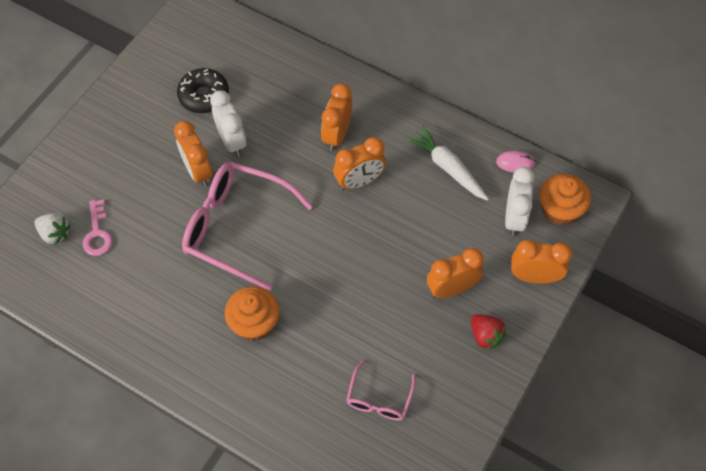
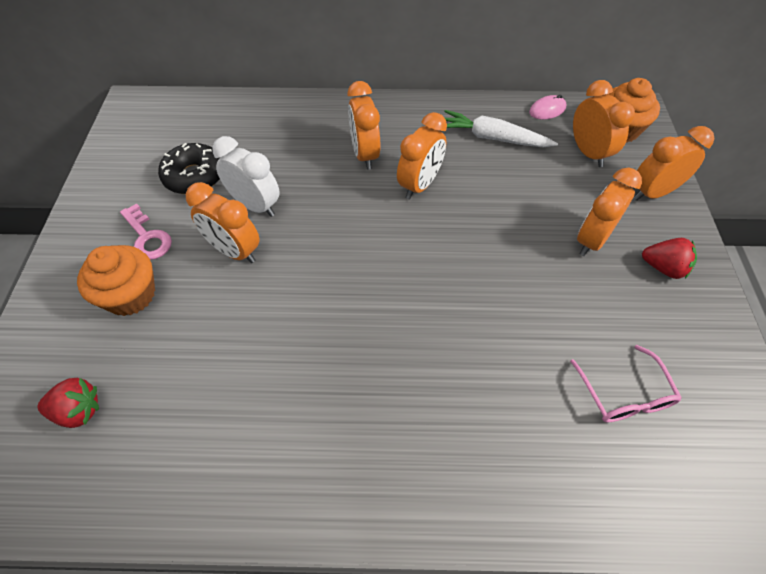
camera: 30 degrees left, 5 degrees down
(55, 234) = (78, 411): white strawberry -> red strawberry
(97, 233) = (142, 380): pink key -> pink key (147, 237)
(236, 227) = (319, 288): pink glasses -> none
(254, 323) = (417, 385): orange cupcake -> orange cupcake (130, 295)
(514, 218) = (588, 153): white clock -> orange clock

